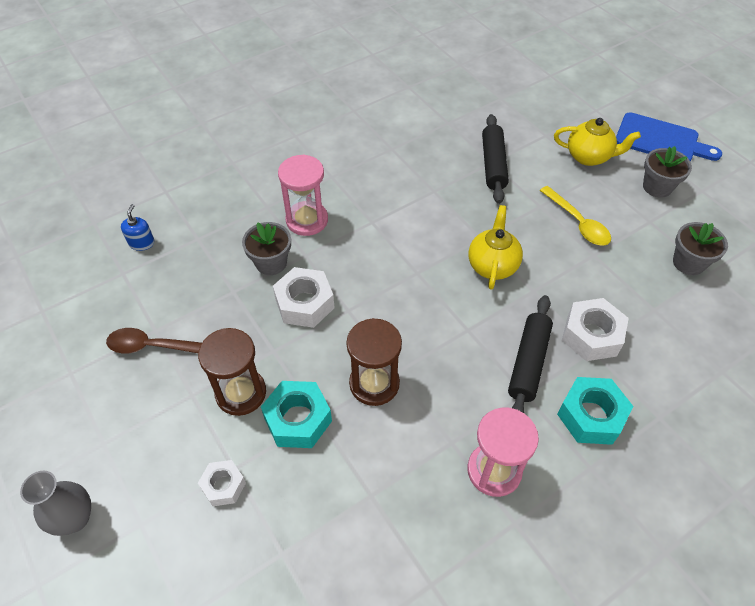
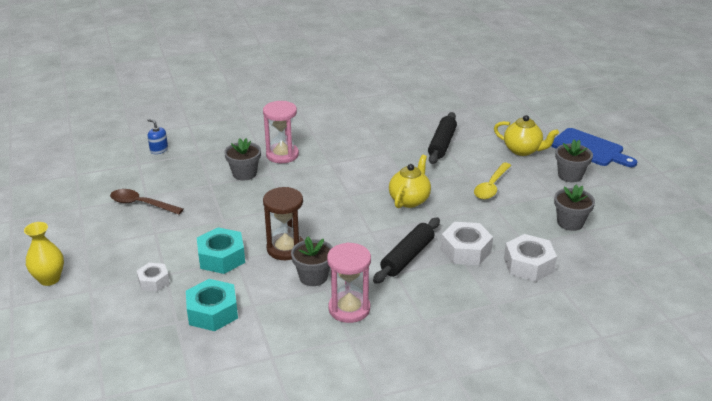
camera: 15 degrees right, 20 degrees down
(75, 518) = (49, 279): grey vase -> yellow vase
(141, 243) = (159, 150): blue soap dispenser -> blue soap dispenser turned 75 degrees counterclockwise
(241, 393) = (189, 237): brown hourglass -> none
(304, 303) = (257, 199): white nut -> white nut (528, 265)
(428, 425) = (313, 277): none -> grey flower pot
(577, 222) = (491, 186): yellow spoon -> yellow spoon turned 45 degrees clockwise
(591, 416) = (440, 293): turquoise nut -> turquoise nut (212, 312)

